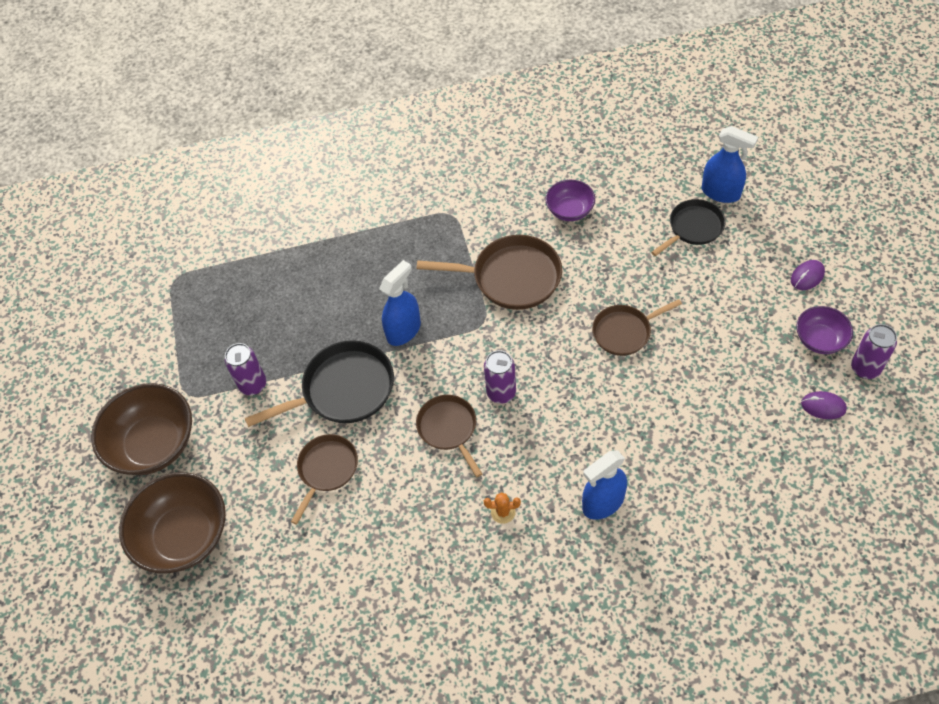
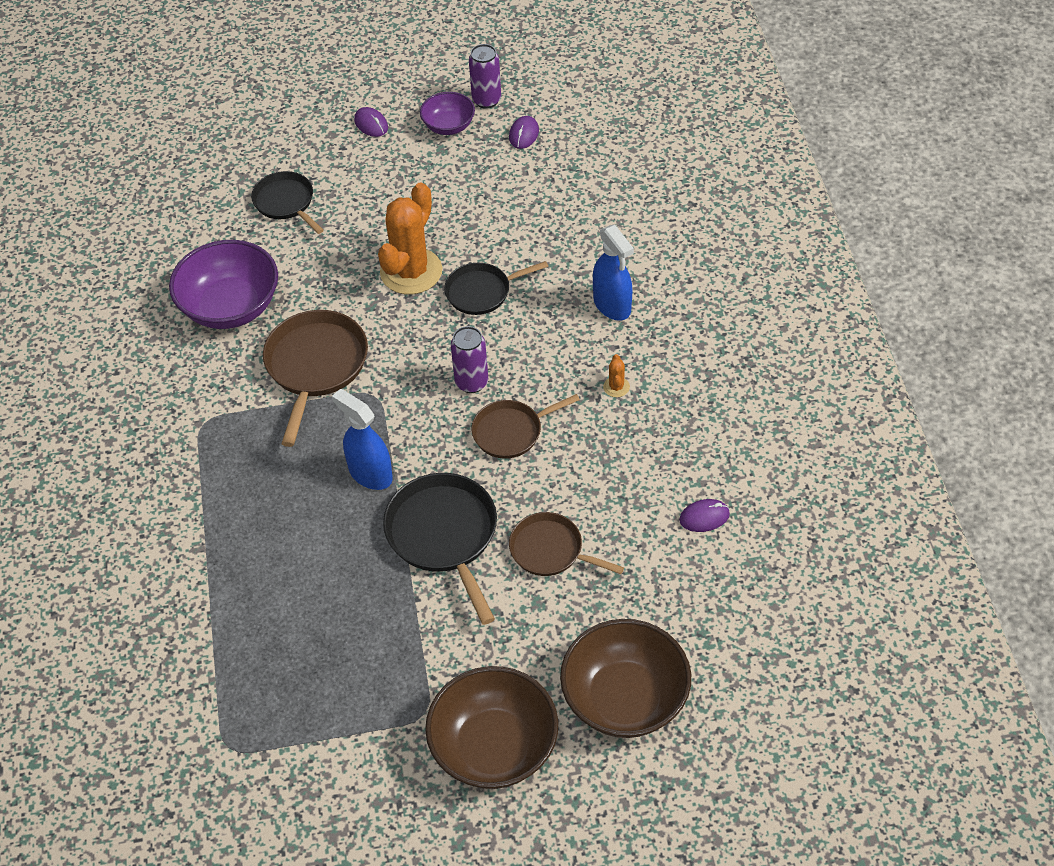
camera: 90 degrees left, 5 degrees down
(253, 385) = (422, 635): purple can -> none
(357, 595) = (704, 517): none -> purple mouse
(570, 210) = (231, 307): purple bowl -> purple bowl, size x1.80
(607, 390) = (482, 292): none -> black pan
(624, 332) = (411, 271): brown pan -> orange cactus
(721, 193) = (243, 175): blue spray bottle -> none

